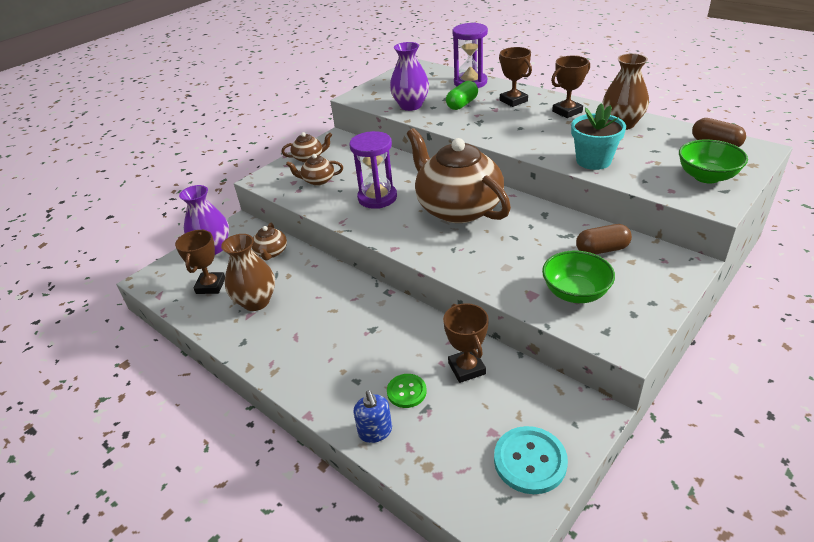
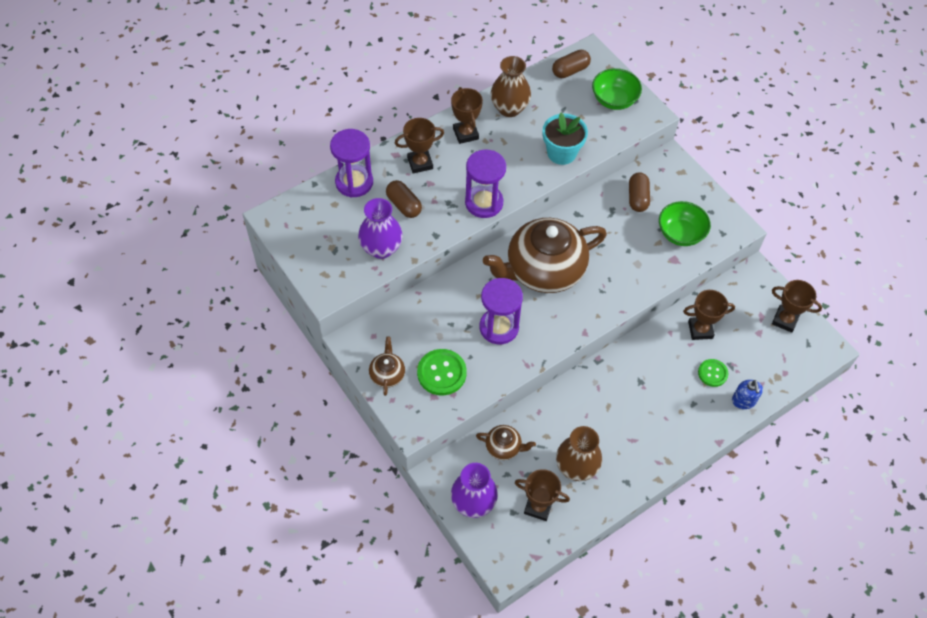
camera: 80 degrees left, 20 degrees up
(318, 180) = (441, 373): brown teapot -> green button
(375, 431) = (743, 401): blue soap dispenser -> blue soap dispenser turned 90 degrees clockwise
(462, 104) = (404, 205): green capsule -> brown capsule
(493, 135) = (484, 203): none -> purple hourglass
(530, 461) = (785, 320): turquoise button -> brown trophy

